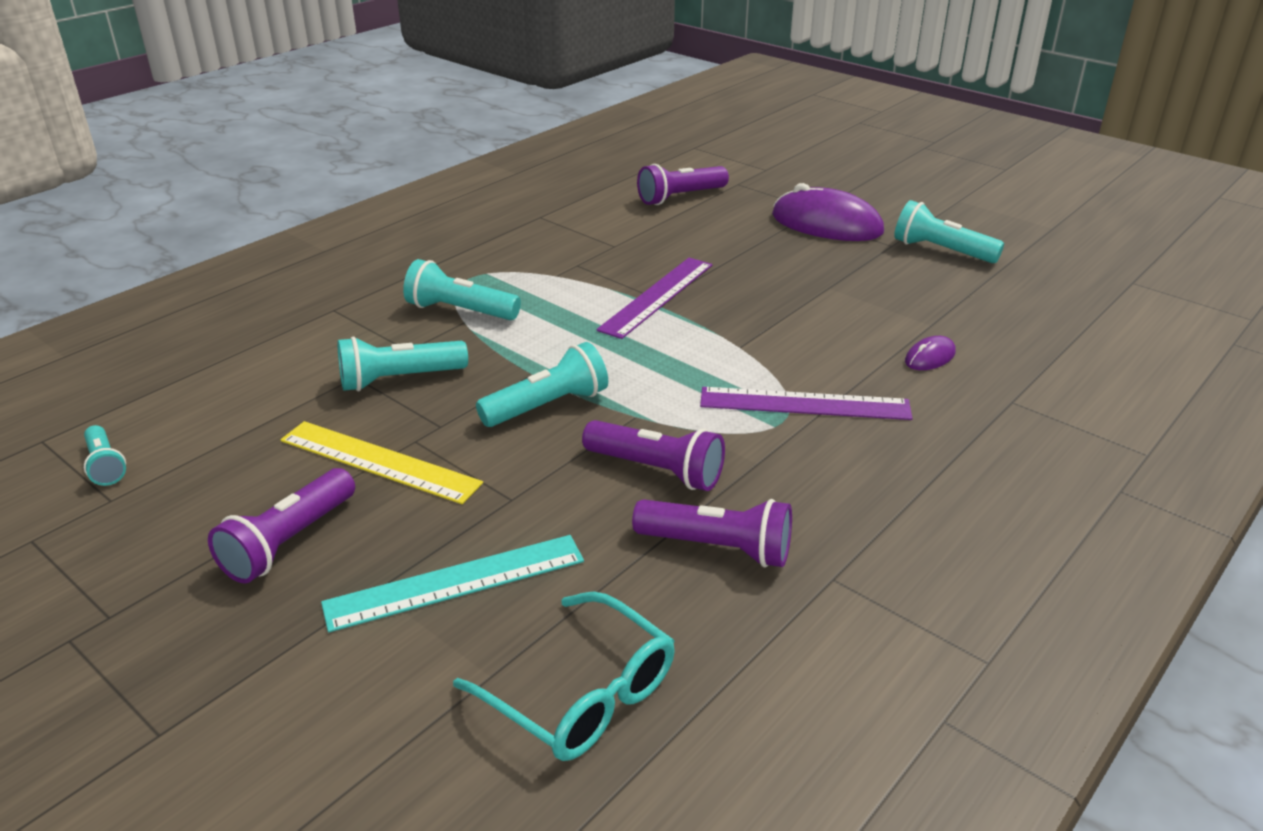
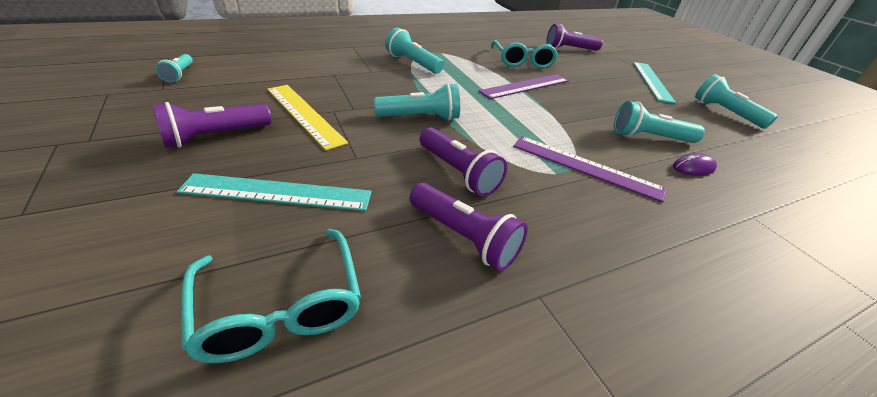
camera: 20 degrees right, 5 degrees up
(399, 379) = (353, 82): turquoise flashlight -> turquoise flashlight (649, 137)
(623, 248) = (522, 61): none -> turquoise glasses
(826, 224) = (651, 81): purple mouse -> turquoise ruler

